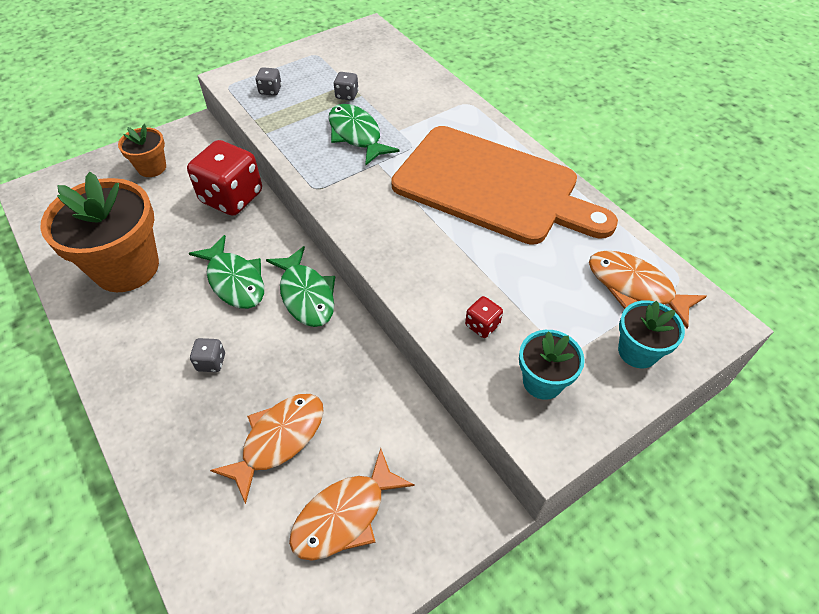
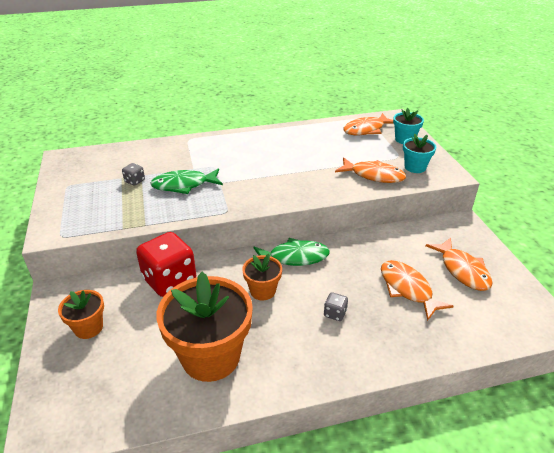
camera: 70 degrees left, 15 degrees down
(235, 281) = (262, 291): green fish -> orange flower pot
(270, 90) = (92, 215): grey dice -> none
(482, 325) = (374, 175): red dice -> orange fish
(492, 187) = (271, 149): orange cutting board -> none

